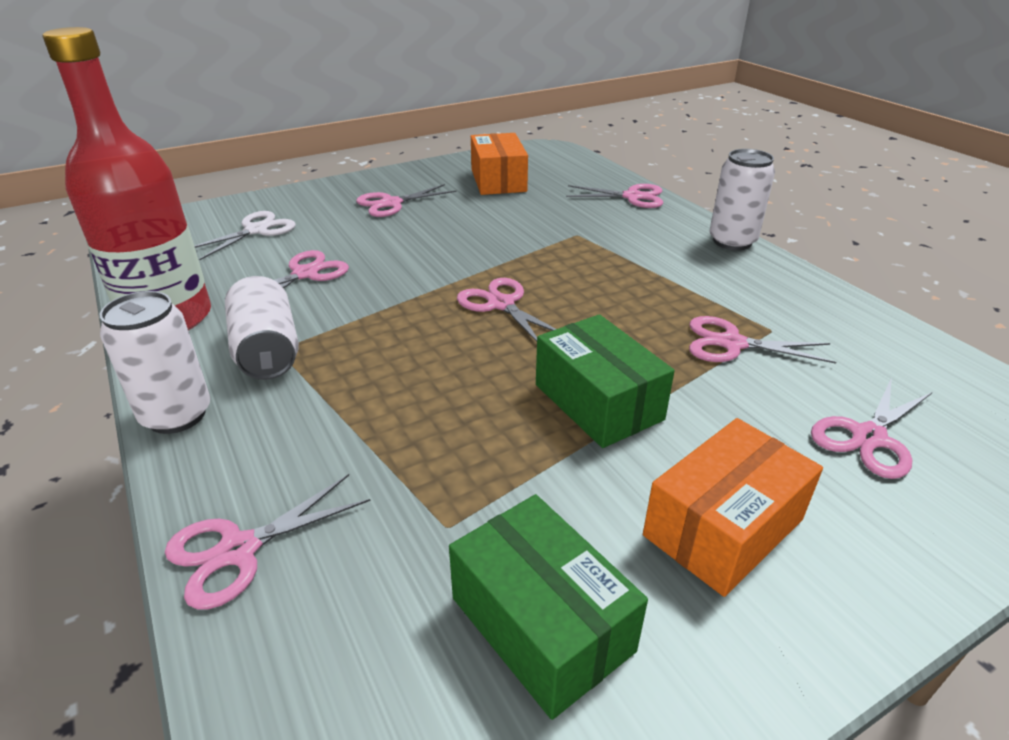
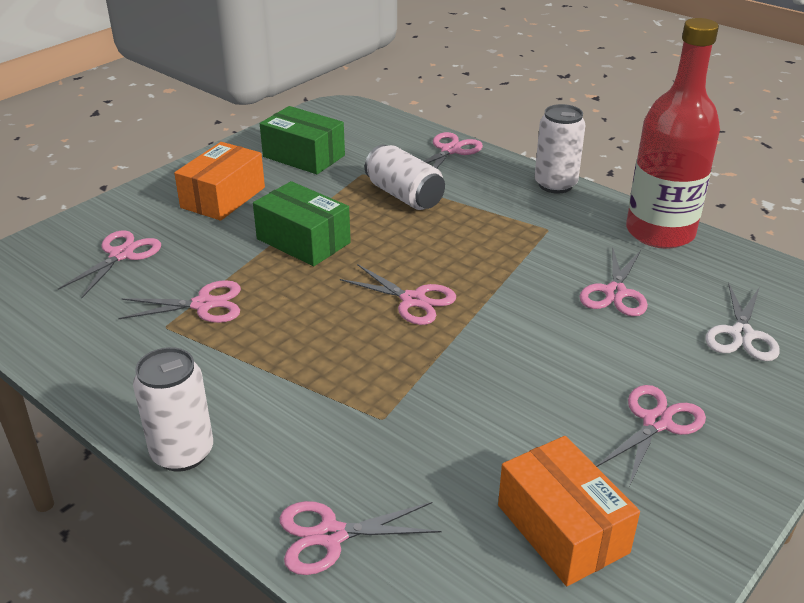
camera: 160 degrees right, 0 degrees up
(267, 350) = (555, 226): white can -> white can (404, 195)

